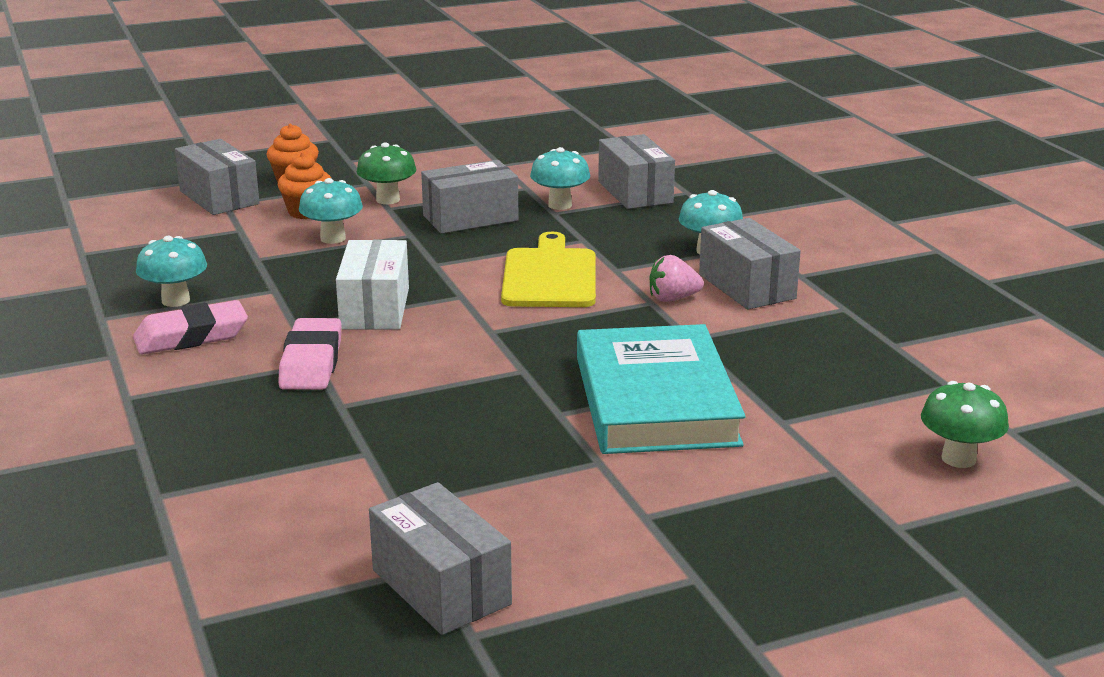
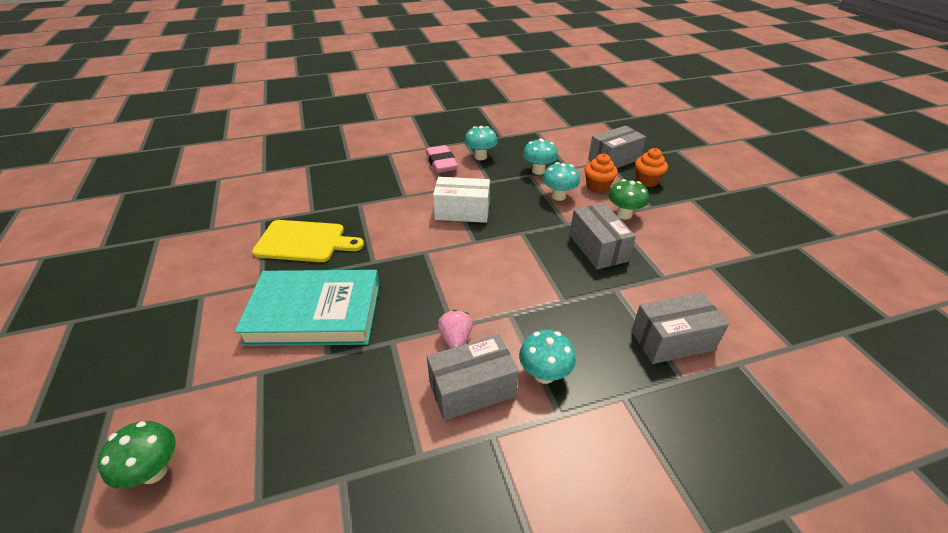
camera: 95 degrees right, 15 degrees up
(311, 363) = (404, 194): pink eraser -> none
(441, 587) = (195, 230): grey box -> none
(550, 276) = (500, 279): yellow cutting board -> yellow cutting board (304, 242)
(560, 205) = (631, 292): turquoise mushroom -> turquoise mushroom (538, 171)

